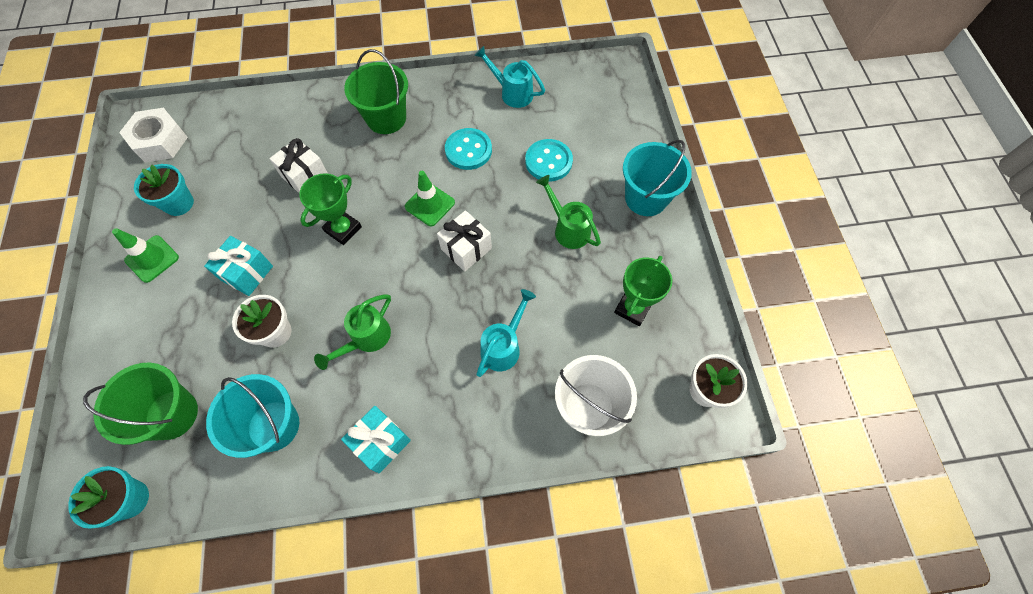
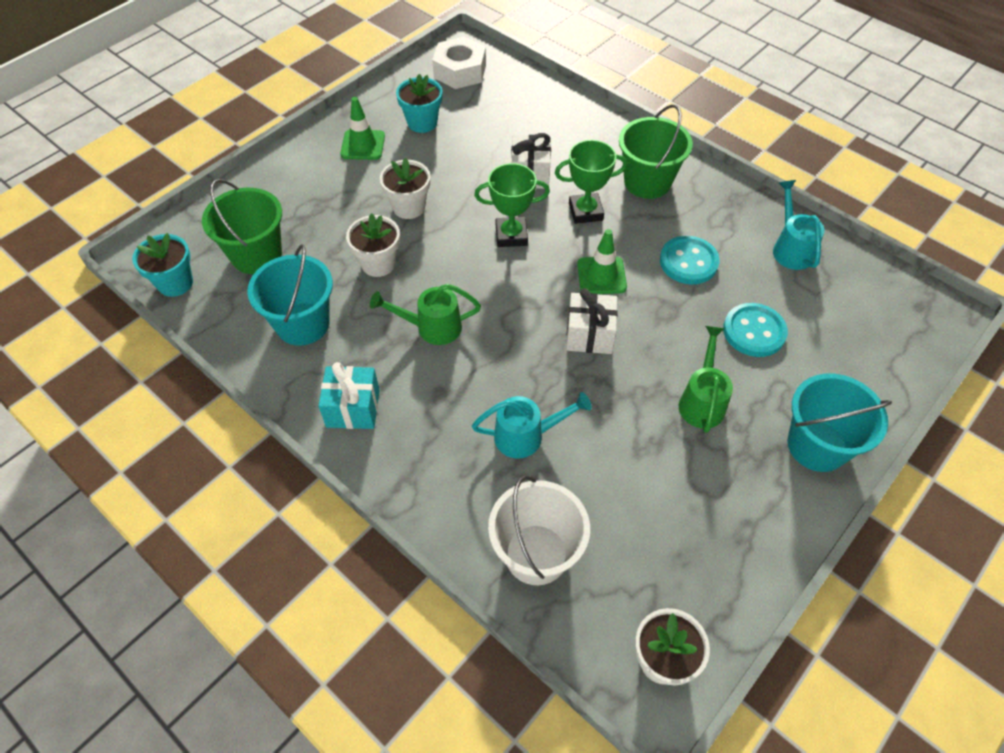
camera: 50 degrees right, 10 degrees down
(247, 273) = (409, 207): turquoise gift -> white flower pot
(632, 308) = (679, 521): green trophy -> green trophy (585, 212)

